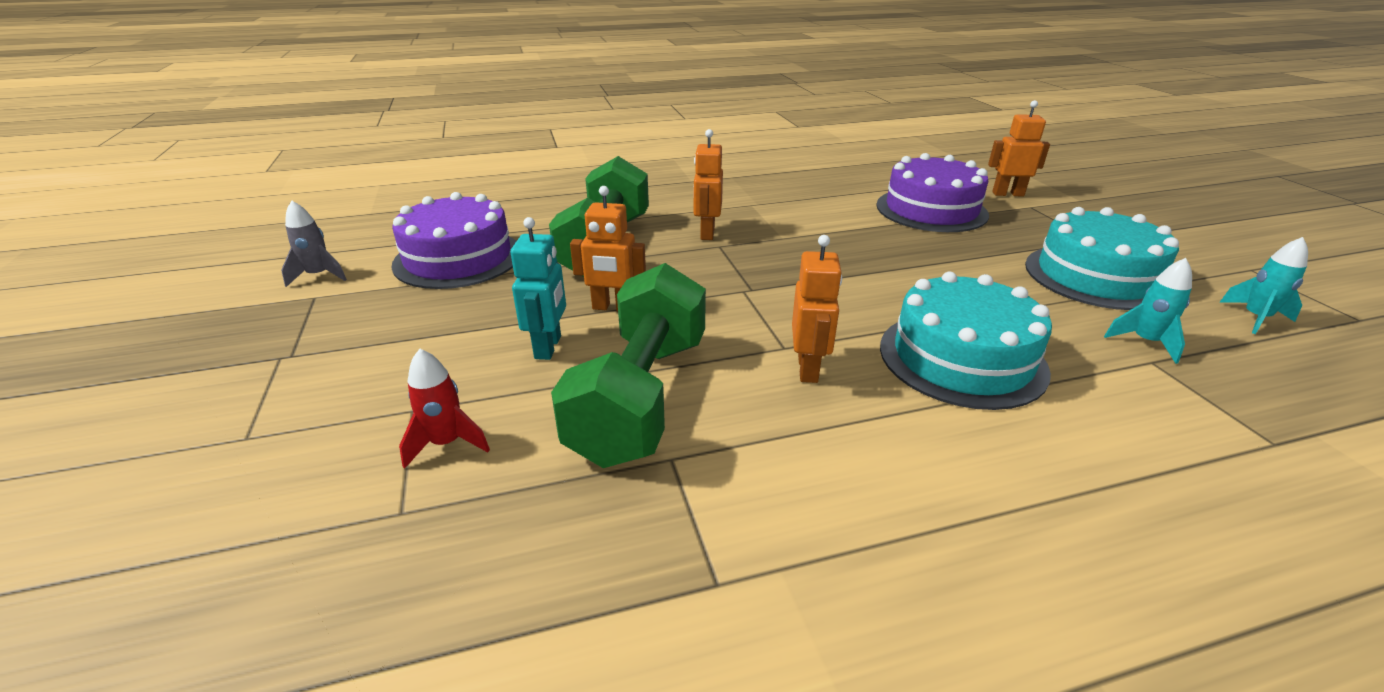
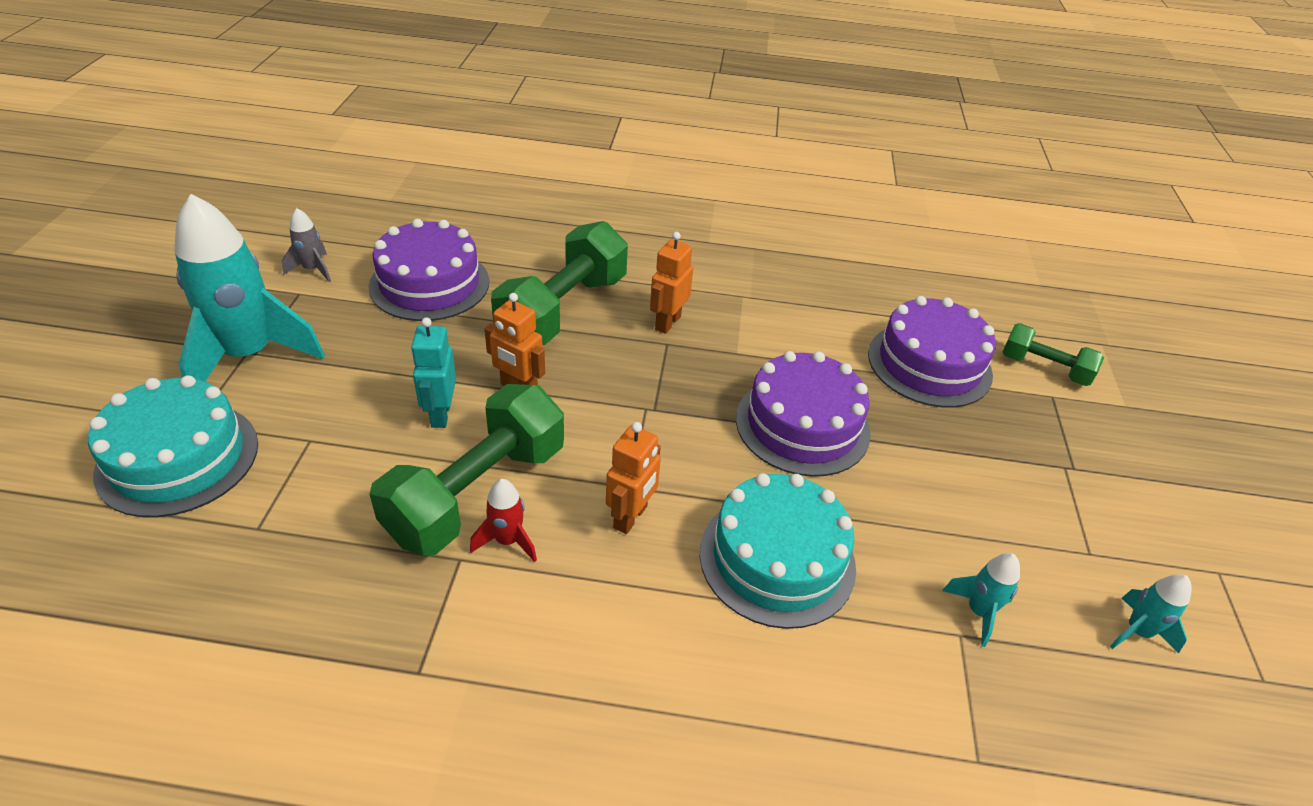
camera: 20 degrees right, 10 degrees up
(285, 359) = (249, 356): none -> turquoise rocket
(447, 443) = (316, 481): red rocket -> red rocket (507, 541)
(548, 347) = (440, 414): turquoise robot -> turquoise robot turned 150 degrees clockwise
(882, 267) = (802, 425): none -> purple cake
(1007, 194) = (1044, 368): orange robot -> green dumbbell
(1096, 276) = (1019, 516): turquoise cake -> turquoise cake (178, 458)

